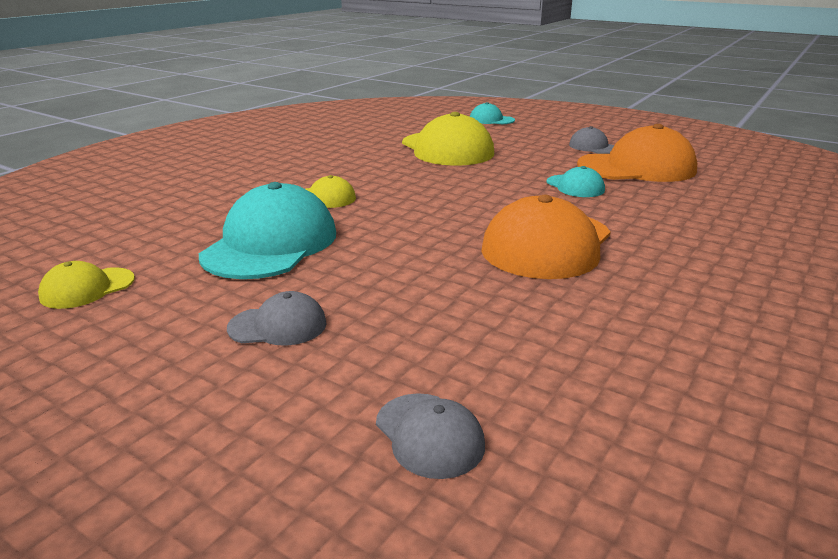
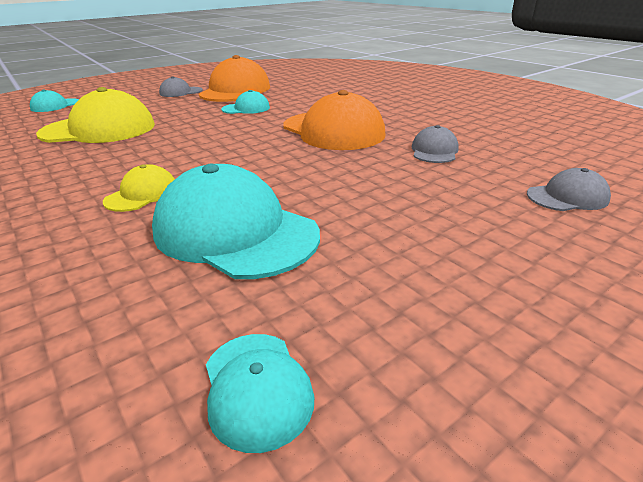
camera: 70 degrees left, 5 degrees up
(87, 288) = (257, 388): yellow cap -> turquoise cap
(278, 326) = (418, 238): grey cap -> grey cap (434, 151)

